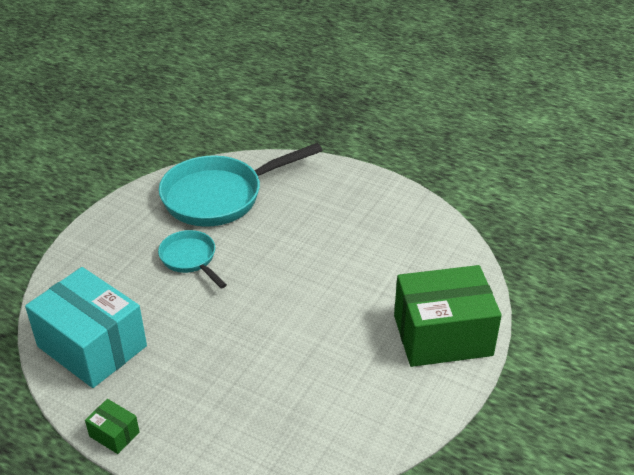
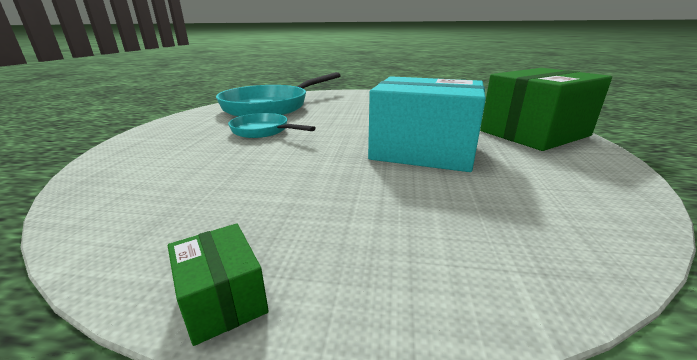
camera: 20 degrees left, 15 degrees down
(92, 346) = (158, 200): turquoise box -> turquoise box (422, 151)
(114, 434) = (223, 299): green box -> green box turned 45 degrees clockwise

